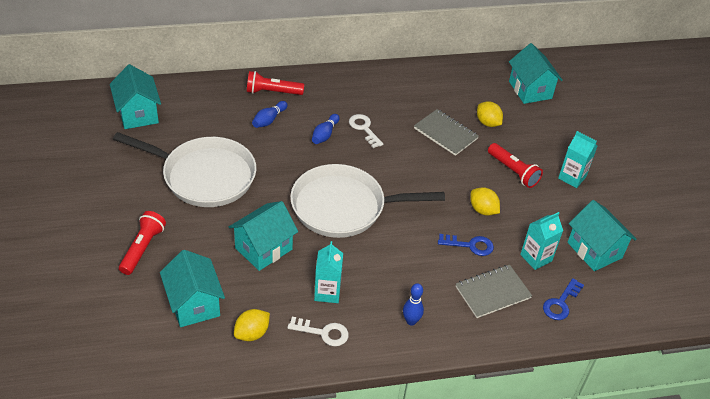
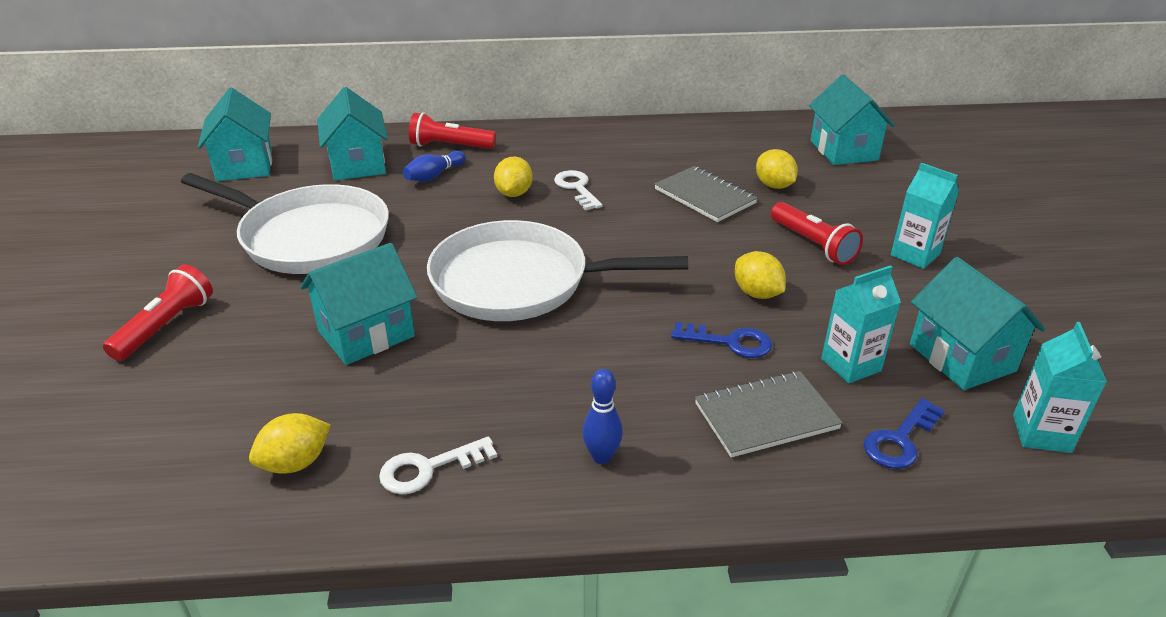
camera: 10 degrees right, 10 degrees down
(194, 304) = (212, 410): turquoise house -> turquoise house (358, 164)
(323, 333) = (428, 468): white key -> white key turned 135 degrees clockwise
(325, 134) = (514, 193): blue bowling pin -> yellow lemon
(327, 292) = (456, 403): turquoise carton -> turquoise carton (1041, 433)

